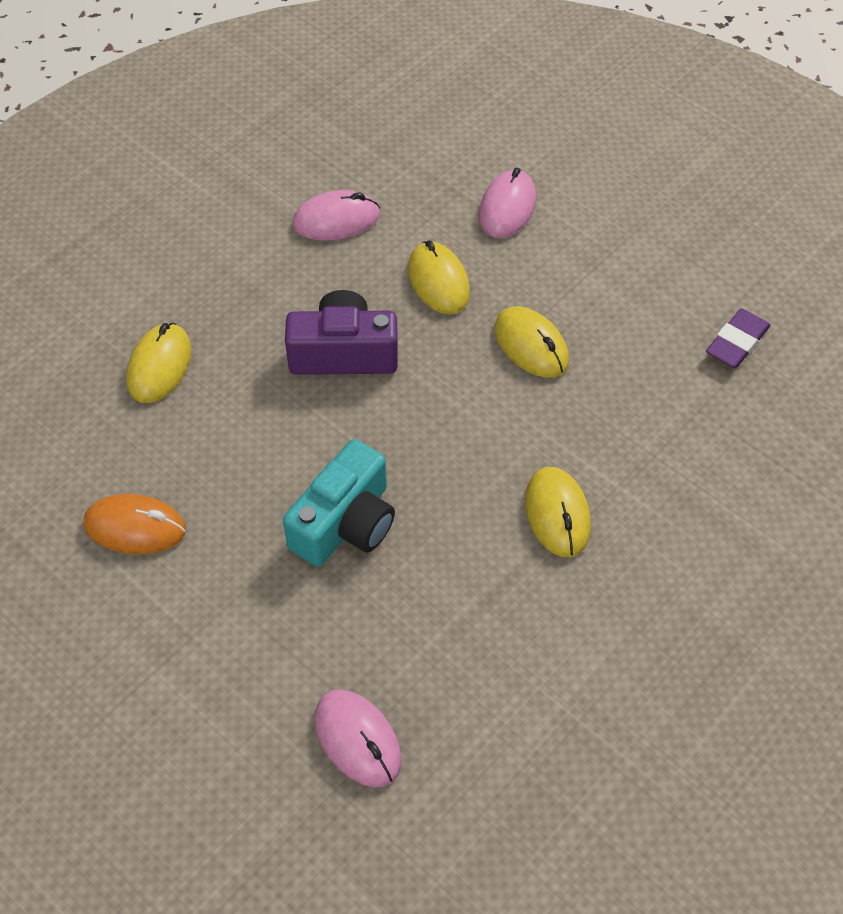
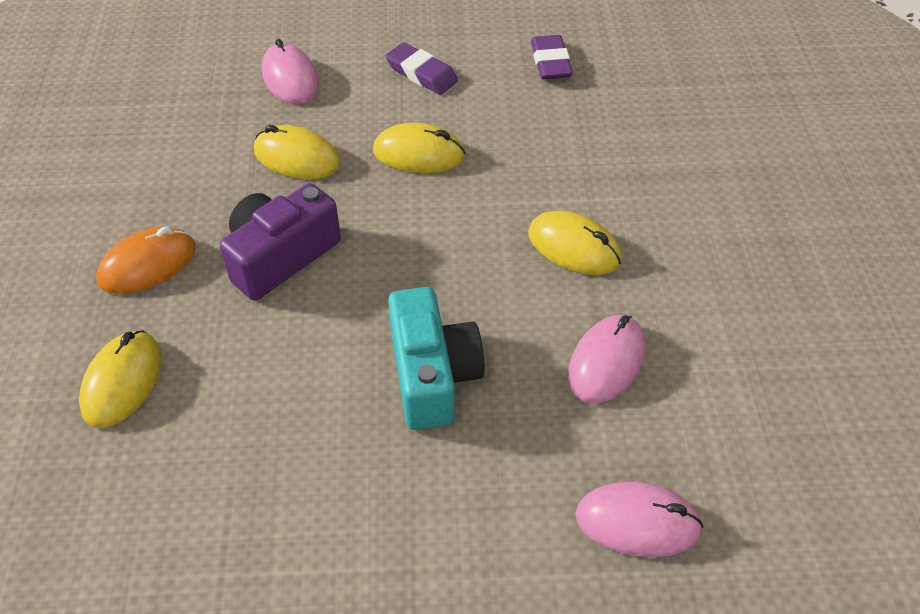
camera: 45 degrees left, 5 degrees down
(135, 527) = (254, 527): orange mouse -> orange mouse (148, 264)
(159, 366) = (122, 382): yellow mouse -> yellow mouse turned 45 degrees clockwise
(336, 220) = (159, 169): pink mouse -> pink mouse (606, 362)
(614, 276) = (421, 73): none -> purple eraser

